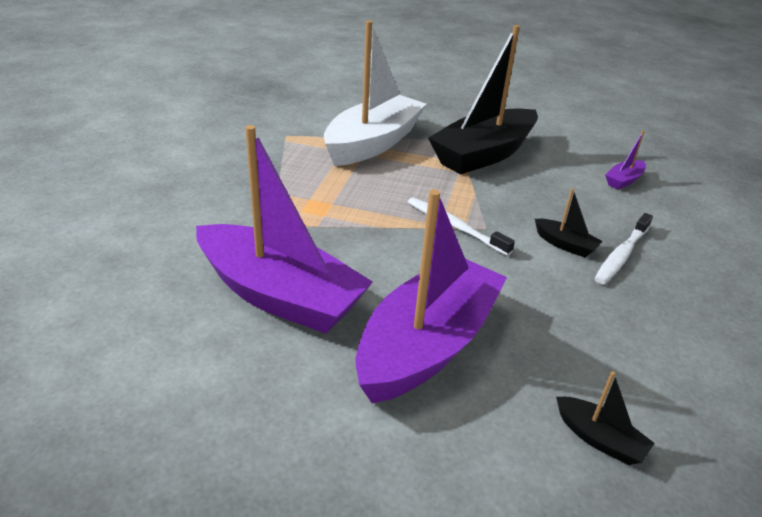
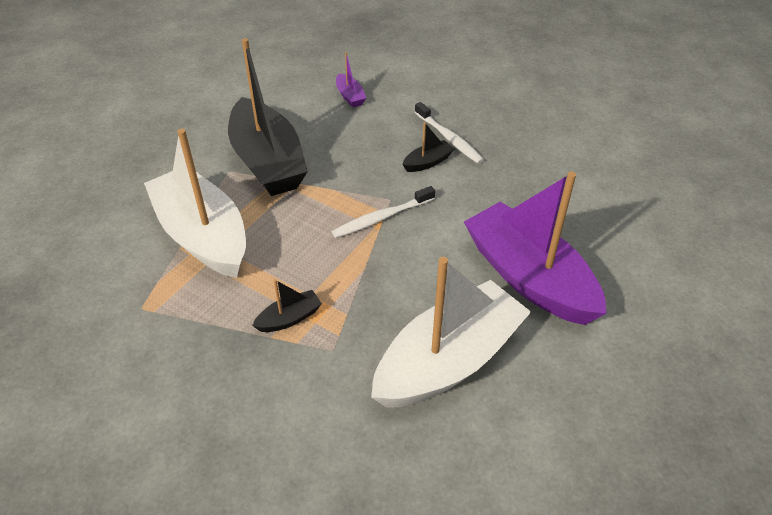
camera: 70 degrees left, 10 degrees up
(280, 295) = (449, 361): purple boat -> white boat
(599, 439) = (624, 220): black boat -> black boat (289, 318)

